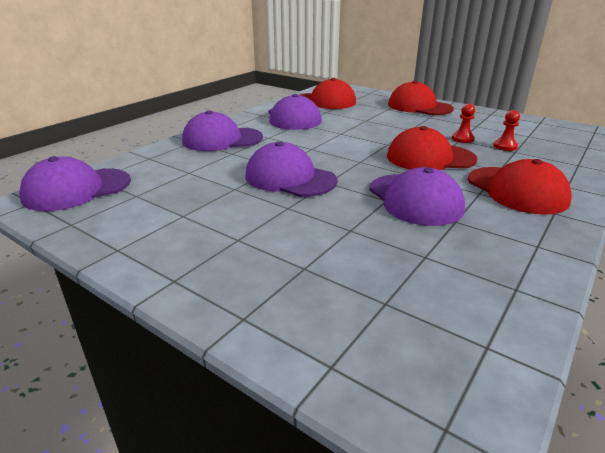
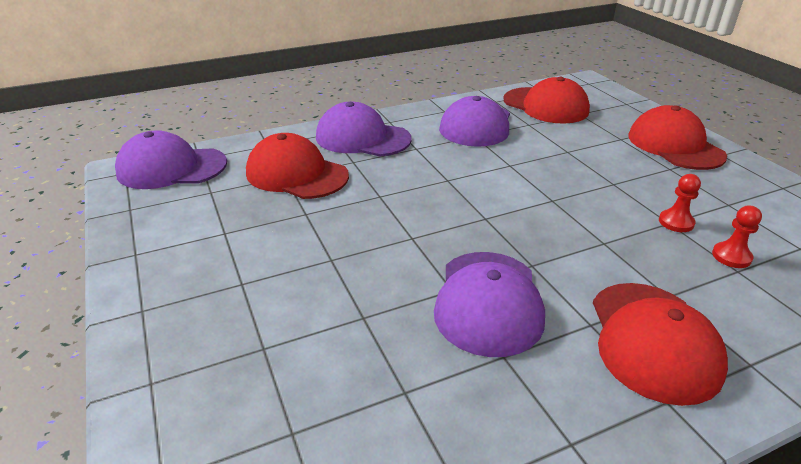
camera: 30 degrees right, 5 degrees up
(290, 178) = (376, 218): purple cap -> none
(430, 158) = (587, 241): red cap -> red cap (296, 174)

